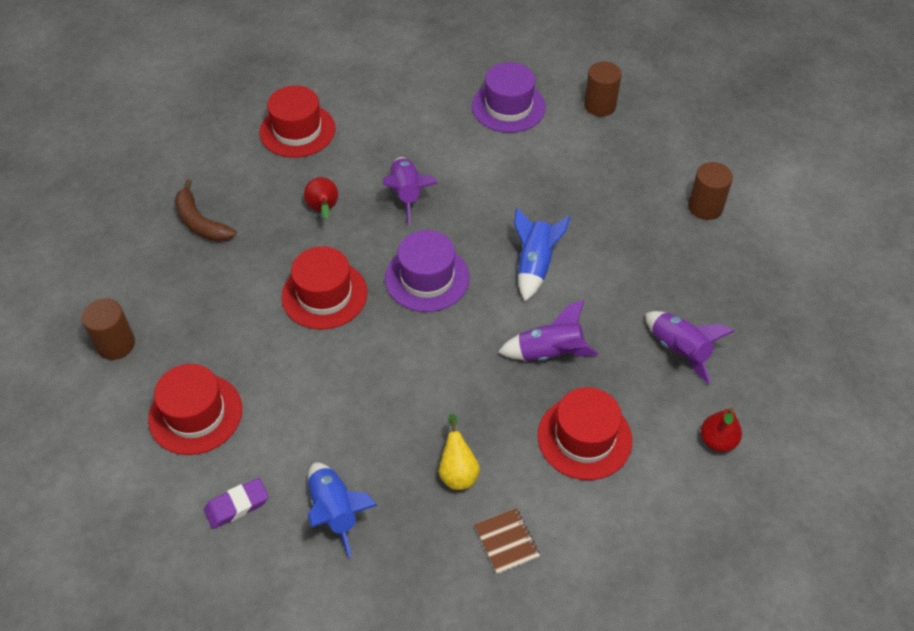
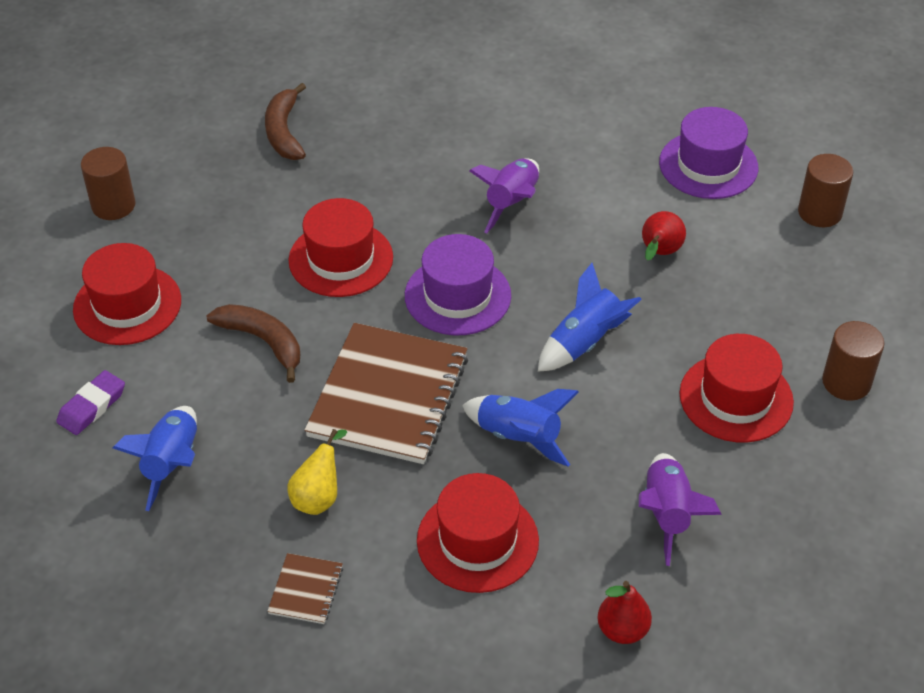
camera: 35 degrees right, 5 degrees down
(237, 505) = (92, 406): purple eraser -> purple eraser turned 60 degrees counterclockwise
(297, 130) = (456, 87): red hat -> red hat (736, 398)
(321, 384) = (263, 342): none -> brown banana
(324, 210) = (413, 177): red pear -> red pear (659, 253)
(442, 374) = (388, 396): none -> brown notebook
(549, 353) = (518, 437): purple rocket -> blue rocket

